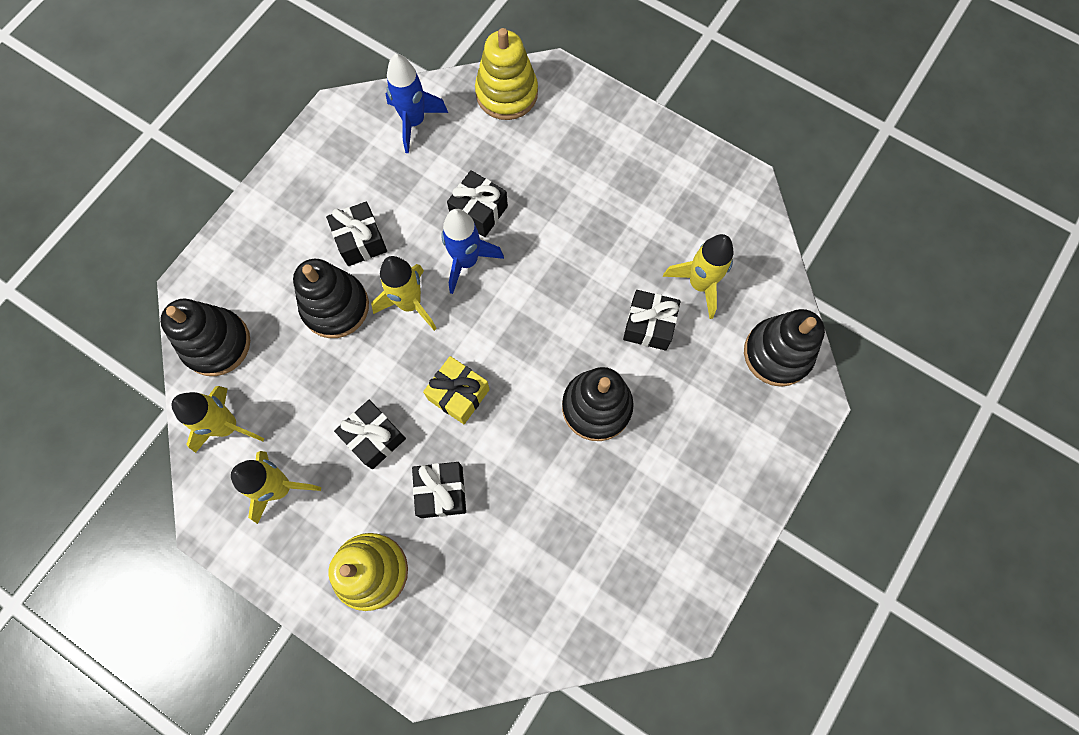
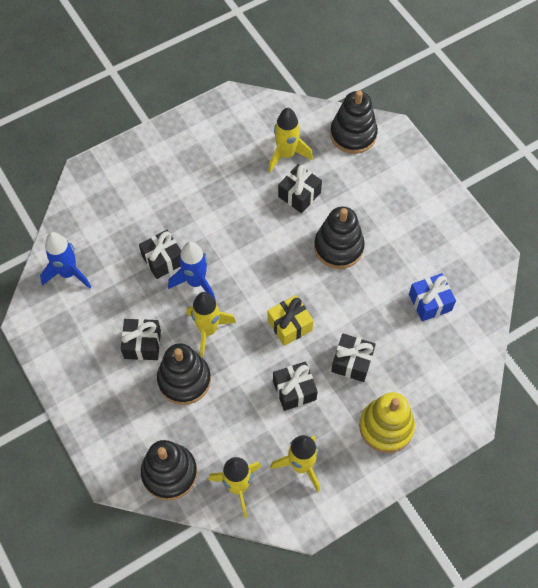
camera: 65 degrees left, 10 degrees down
(506, 93) = (82, 206): yellow stacking toy -> none
(572, 559) = (430, 302): none -> blue gift

